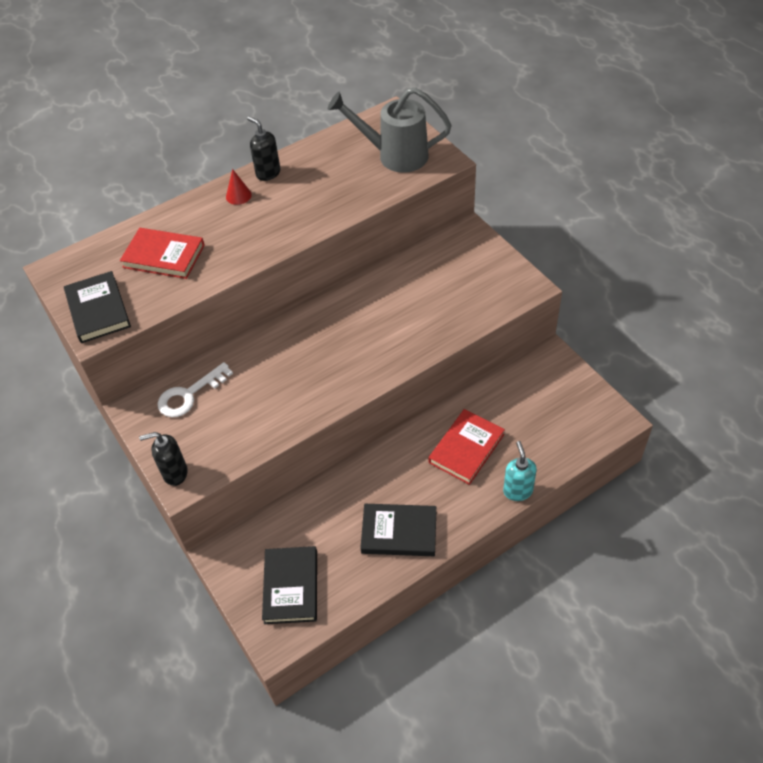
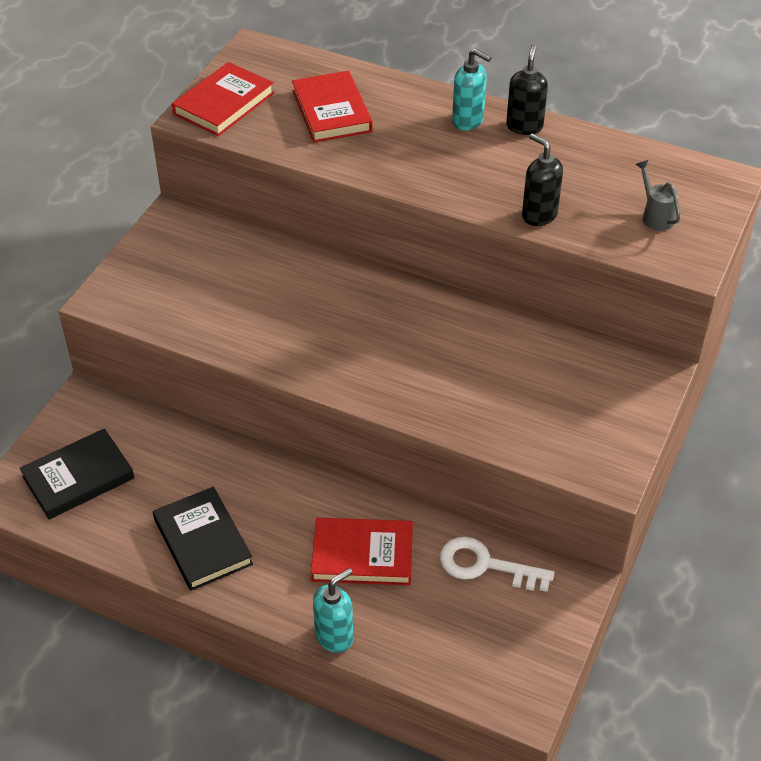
camera: 55 degrees right, 5 degrees down
(98, 310) = (224, 103): black book -> red book
(175, 473) = (111, 287): black soap dispenser -> black soap dispenser (539, 215)
(189, 395) = (216, 248): white key -> white key (485, 565)
(238, 195) = (468, 121): red cone -> turquoise soap dispenser
(395, 155) = (655, 216): grey watering can -> grey watering can, size x0.45

